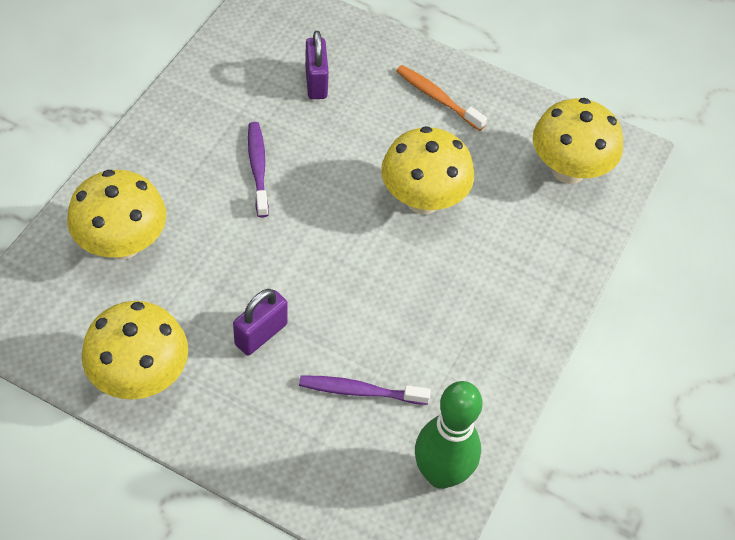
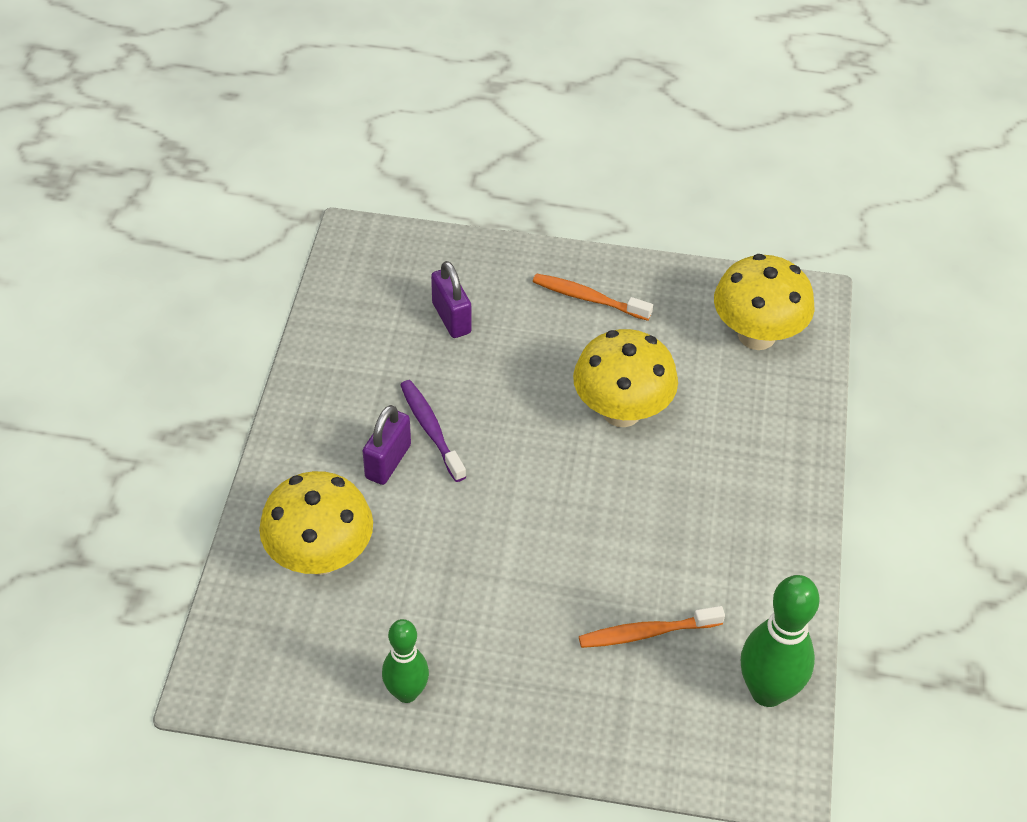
camera: 15 degrees left, 5 degrees down
(140, 376) = (406, 692): yellow mushroom -> green bowling pin
(261, 334) = (515, 606): purple padlock -> purple padlock (388, 461)
(360, 391) = (646, 633): purple toothbrush -> orange toothbrush

